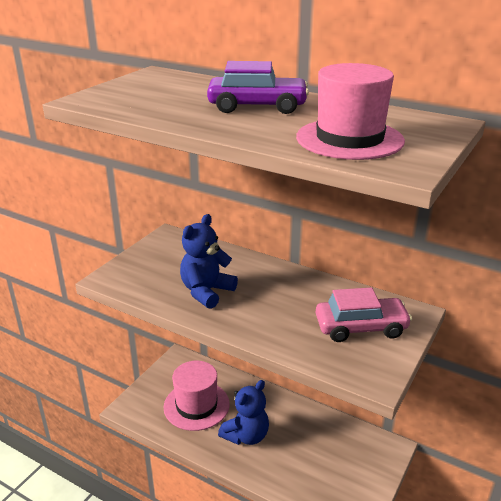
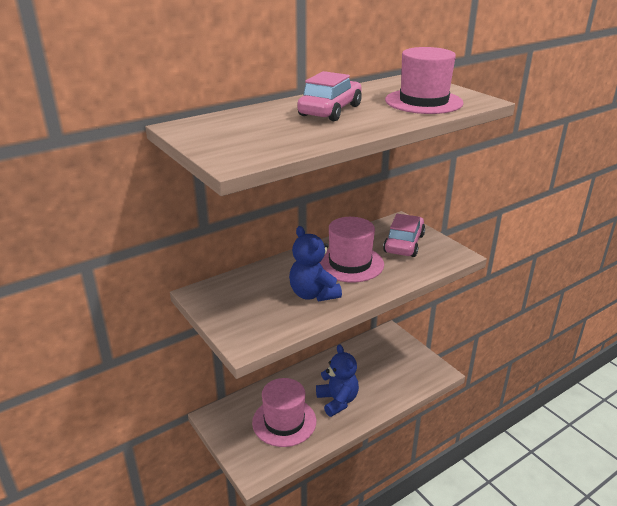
camera: 65 degrees left, 0 degrees up
(257, 106) = (330, 110): purple car -> pink car
(281, 299) = (350, 263): none -> pink hat

